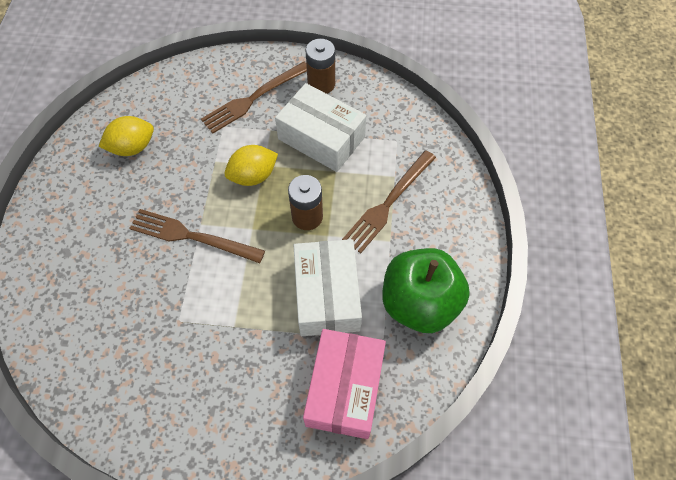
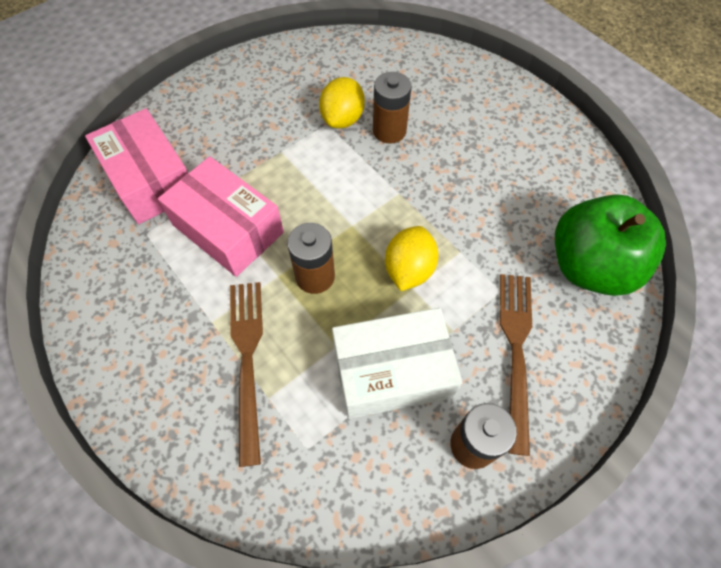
camera: 135 degrees right, 0 degrees up
(132, 147) = (544, 200): yellow lemon -> yellow lemon (342, 119)
(147, 274) = (389, 131): none -> brown battery
(192, 236) = (393, 179): brown fork -> none
(327, 295) = (228, 228): white box -> pink box
(419, 303) = (134, 289): green apple -> green apple (589, 266)

